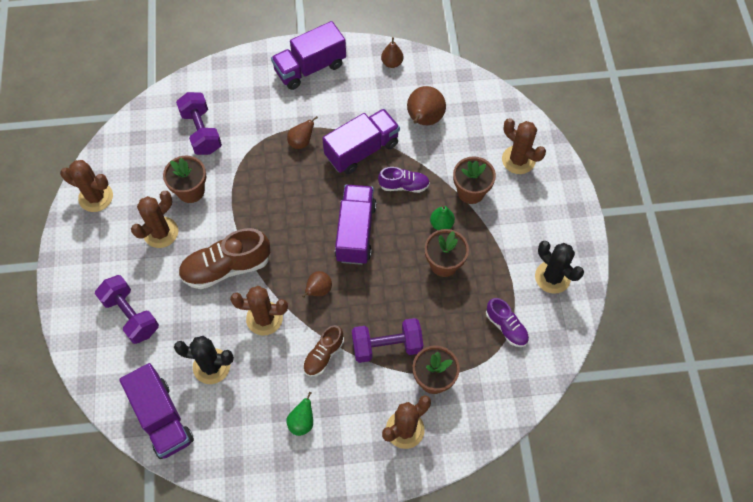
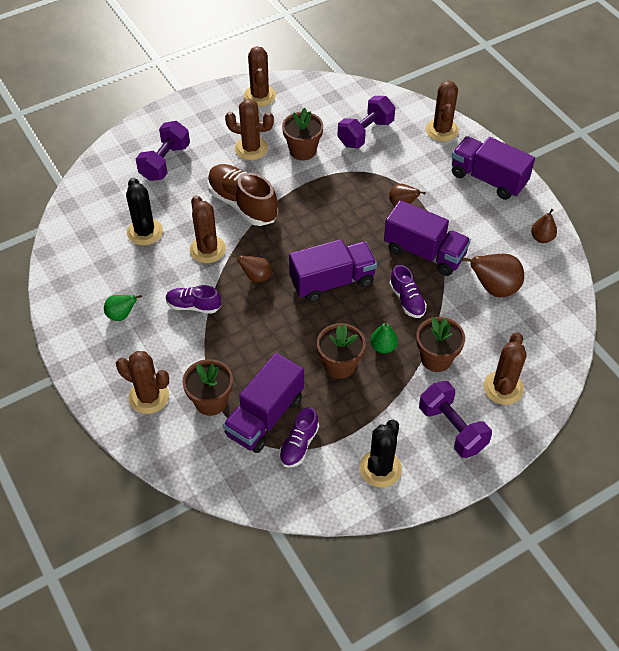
camera: 65 degrees right, 10 degrees down
(162, 418) = (83, 219): purple truck -> purple truck (265, 416)
(234, 73) = (442, 130): none -> brown cactus
(323, 355) = (193, 306): brown shoe -> purple shoe
(387, 346) = (226, 351): purple dumbbell -> purple dumbbell (452, 428)

